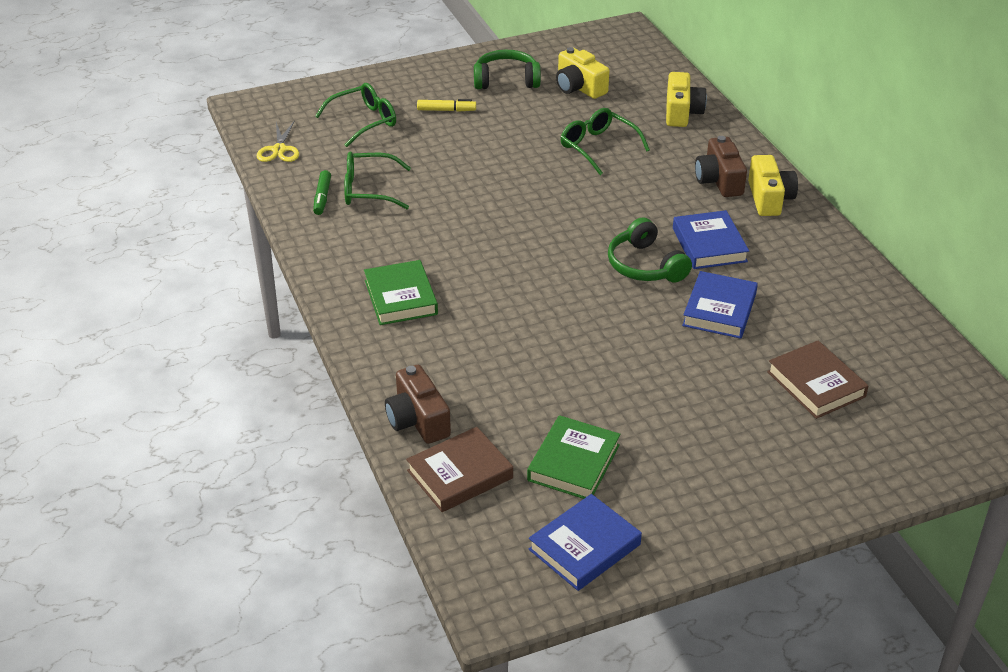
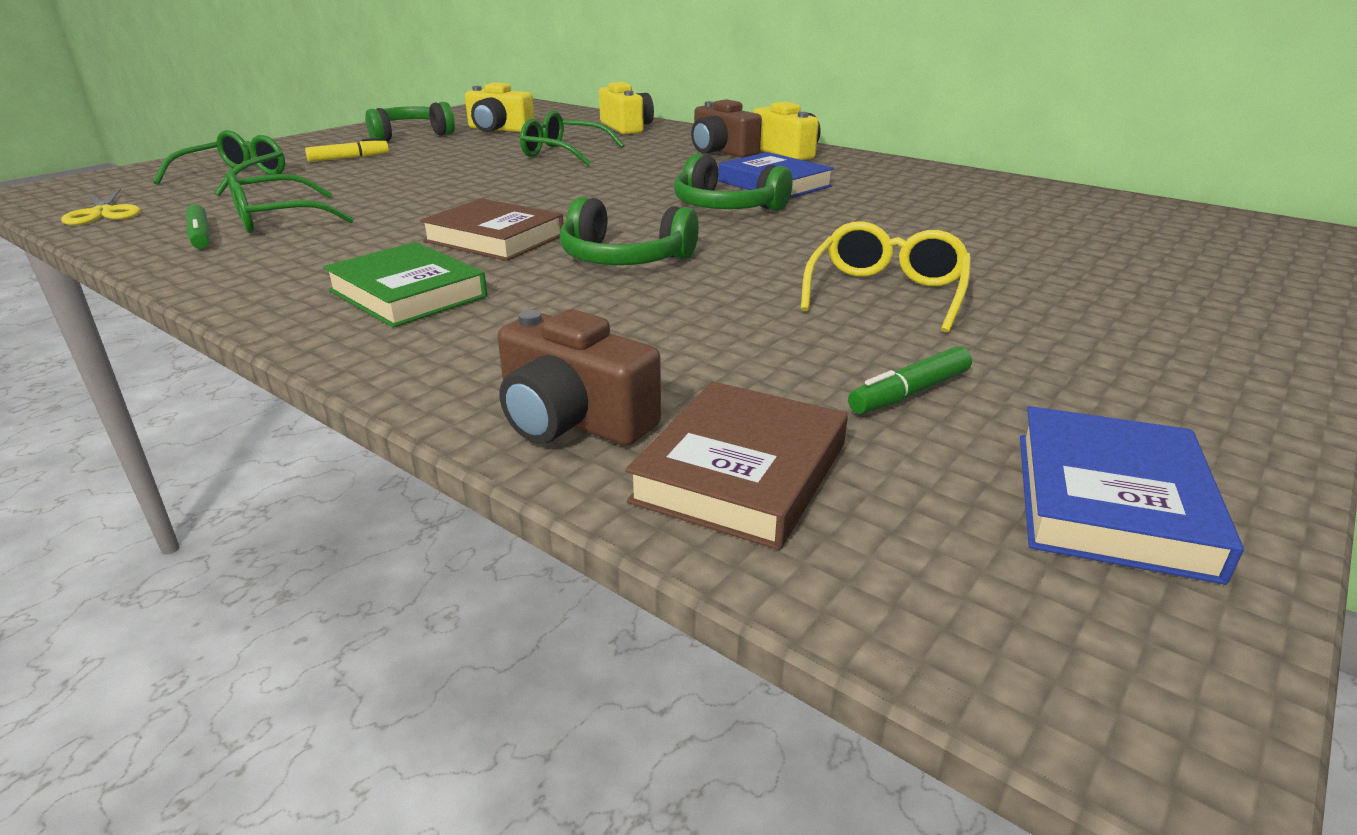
camera: 30 degrees left, 10 degrees down
(533, 304) = (624, 259): none -> green headphones
(573, 463) = (909, 393): green book -> green marker
(647, 389) = (886, 292): none -> yellow glasses
(719, 310) = (859, 218): blue book -> none
(816, 384) = (1059, 243): brown book -> brown book (494, 238)

